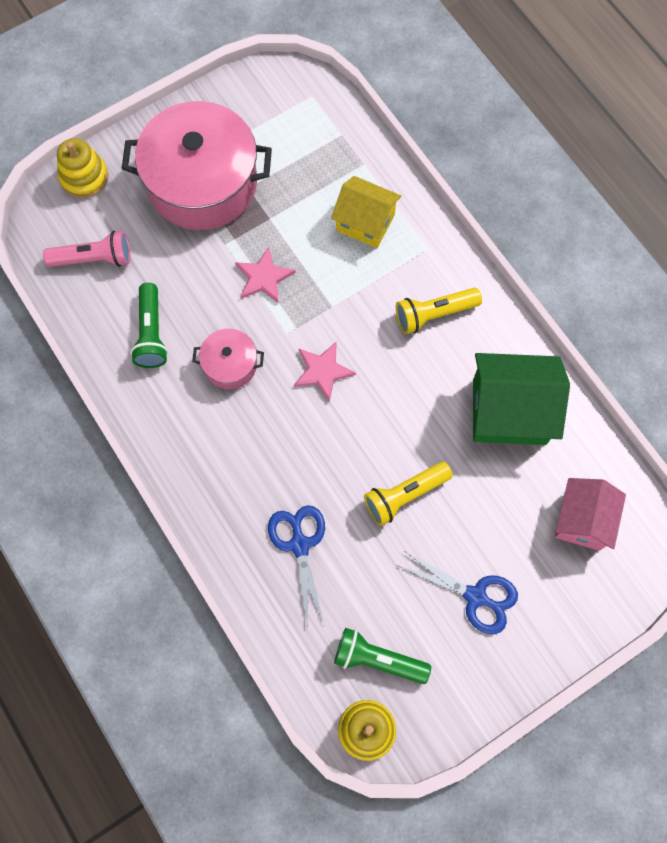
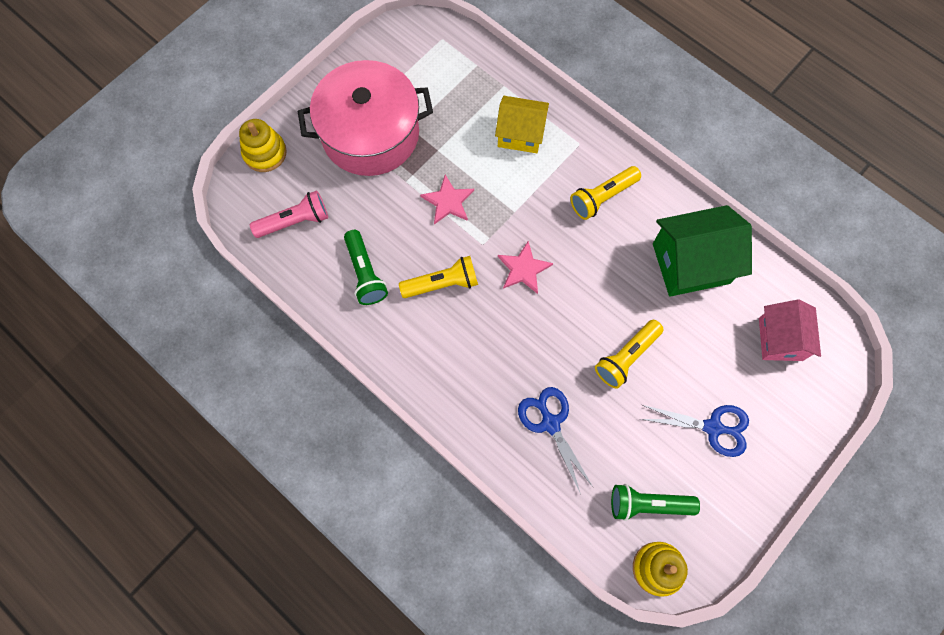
camera: 15 degrees left, 0 degrees up
(230, 364) = (442, 283): pink pot -> yellow flashlight

